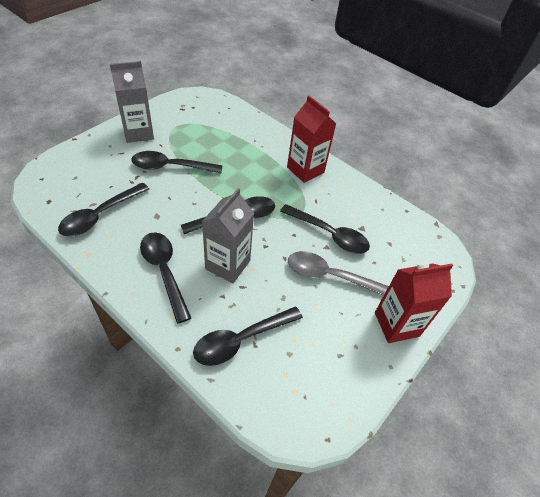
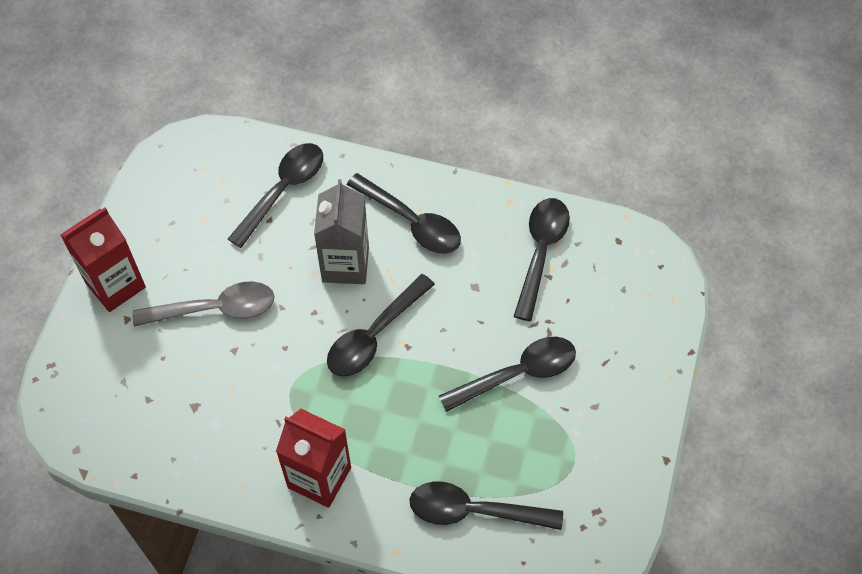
camera: 160 degrees right, 10 degrees up
(138, 133) = (615, 414): grey carton -> none
(329, 234) = (237, 371): black spoon -> black spoon (474, 511)

